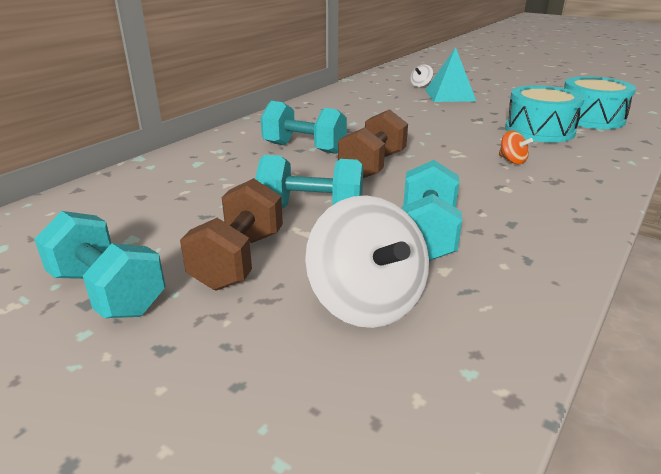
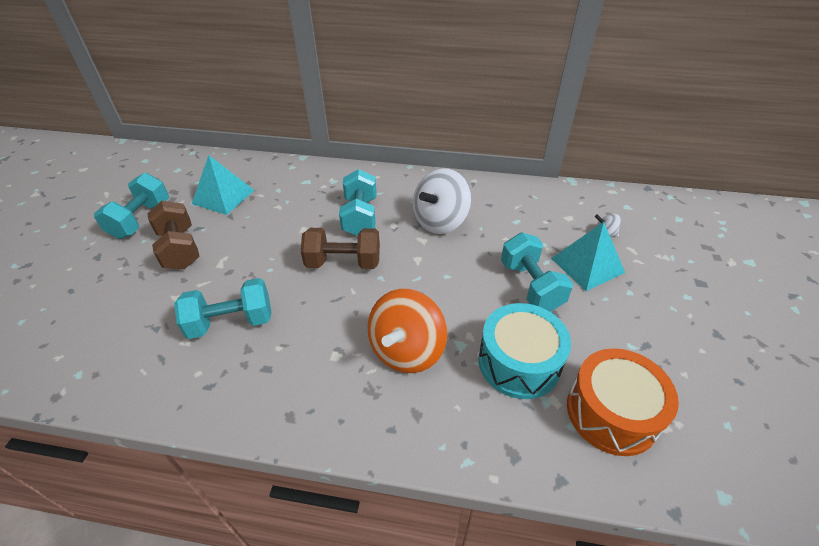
camera: 65 degrees right, 15 degrees up
(149, 216) = (223, 197): none -> turquoise pyramid
(239, 260) = (180, 249): brown dumbbell -> brown dumbbell turned 75 degrees clockwise
(311, 210) = (252, 255): turquoise dumbbell -> turquoise dumbbell (531, 286)
(366, 302) = (141, 314): white spinning top -> white spinning top (440, 221)
(512, 160) = (407, 350): orange spinning top -> orange spinning top, size x2.23
(590, 118) = (611, 412): turquoise drum -> orange drum

